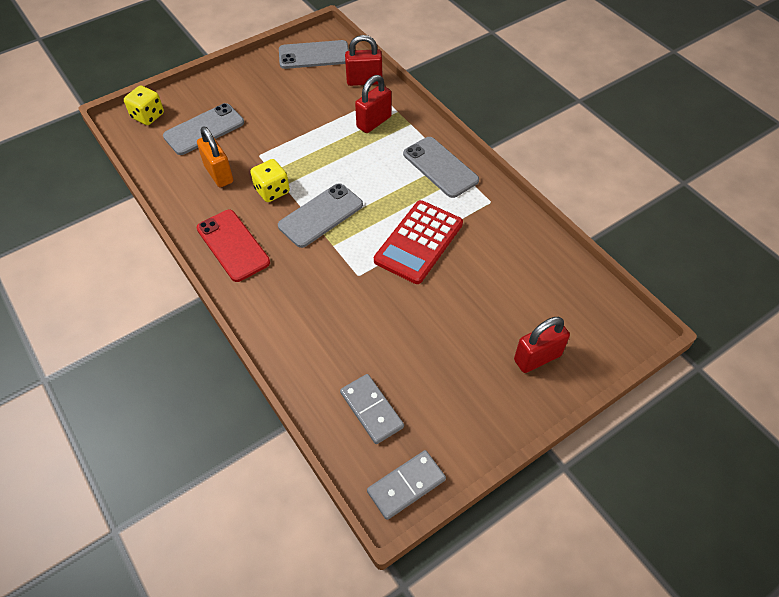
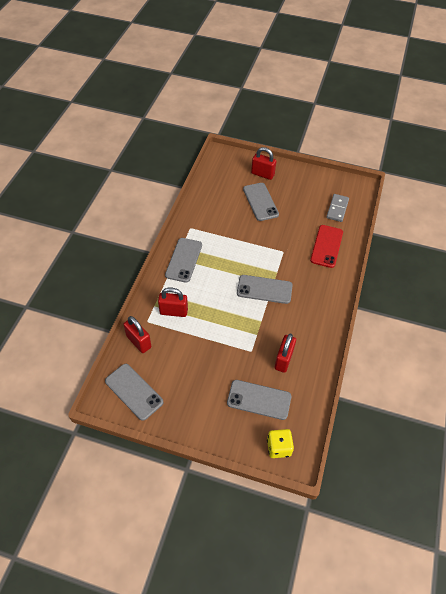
camera: 130 degrees left, 0 degrees up
(219, 174) = (283, 360): orange padlock -> red padlock
(233, 245) = (319, 313): red phone -> red phone (326, 246)
(272, 191) = (270, 323): yellow dice -> none
(406, 486) = (352, 184): grey domino -> none
(418, 242) = (242, 241): red calculator -> none
(475, 312) = (260, 202): none -> grey phone

